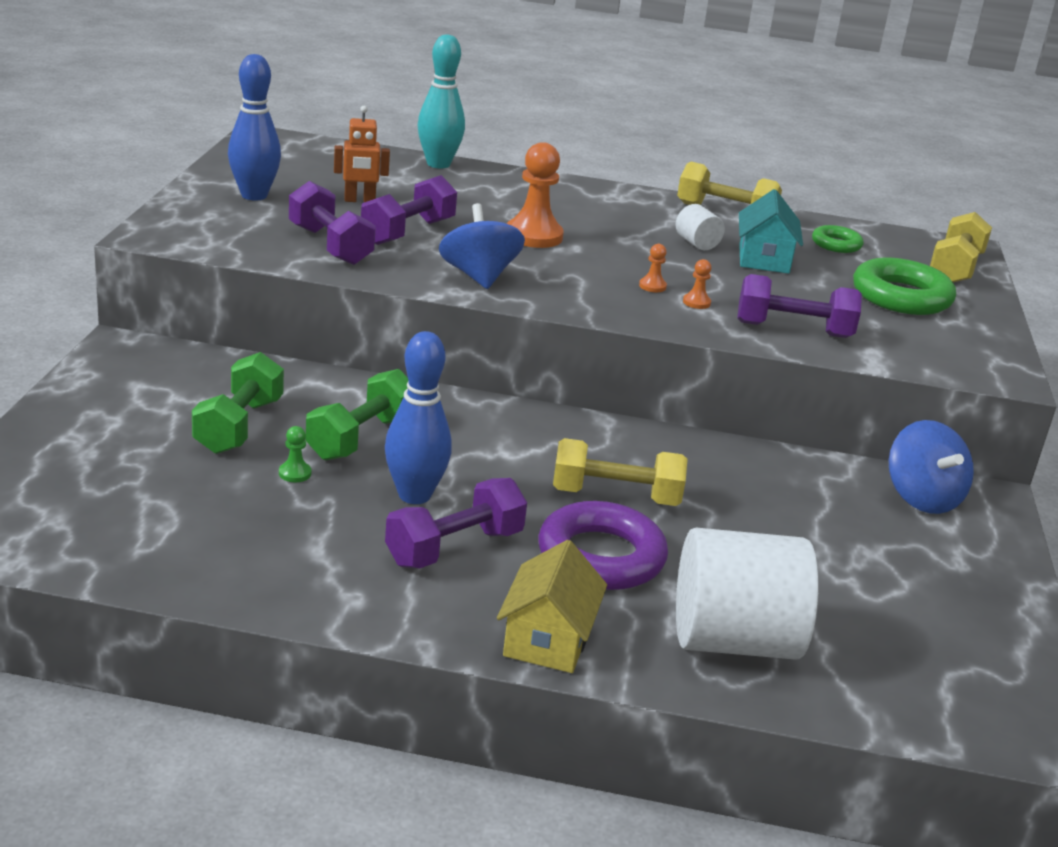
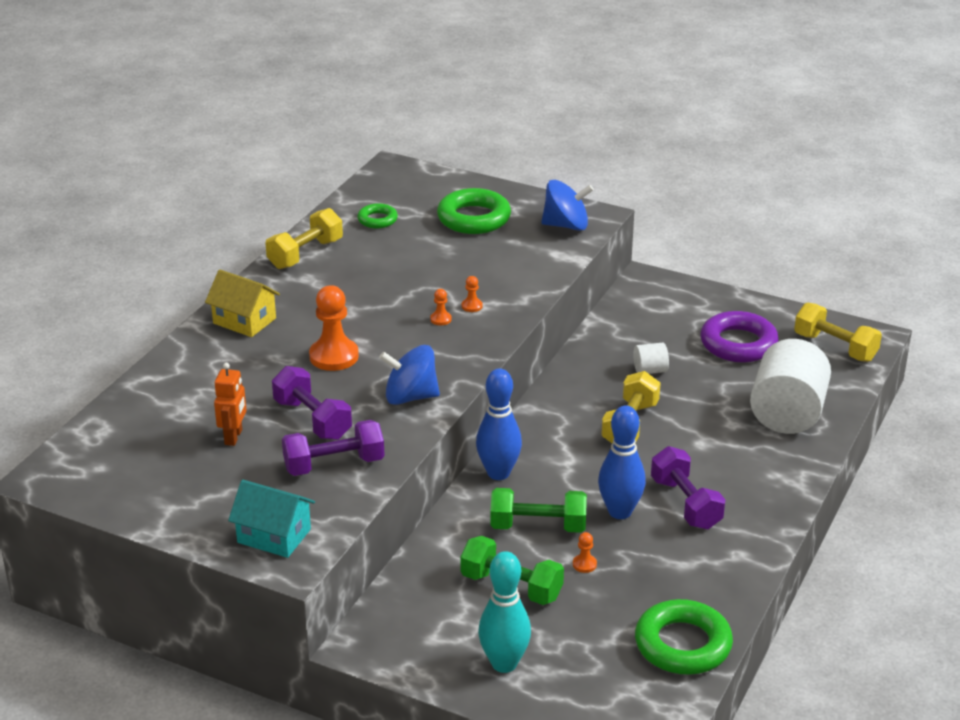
camera: 70 degrees left, 5 degrees up
(143, 554) = (682, 644): none -> green ring
(254, 195) = (207, 497): blue bowling pin -> blue bowling pin (498, 473)
(295, 473) = (584, 564): green pawn -> orange pawn
(361, 438) = (538, 526): green dumbbell -> green dumbbell turned 45 degrees counterclockwise
(438, 164) = (152, 380): turquoise bowling pin -> turquoise bowling pin (504, 663)
(548, 639) = (783, 482): yellow house -> yellow house (244, 321)
(601, 557) = (700, 445): purple ring -> purple ring (738, 344)
(697, 243) = (364, 281): white cylinder -> white cylinder (650, 370)
(764, 259) = (399, 258): turquoise house -> turquoise house (274, 536)
(793, 330) = (521, 276): purple dumbbell -> none
(922, 498) = (644, 304): blue spinning top -> blue spinning top (566, 225)
(955, 268) = (430, 183): yellow dumbbell -> yellow dumbbell (835, 347)

